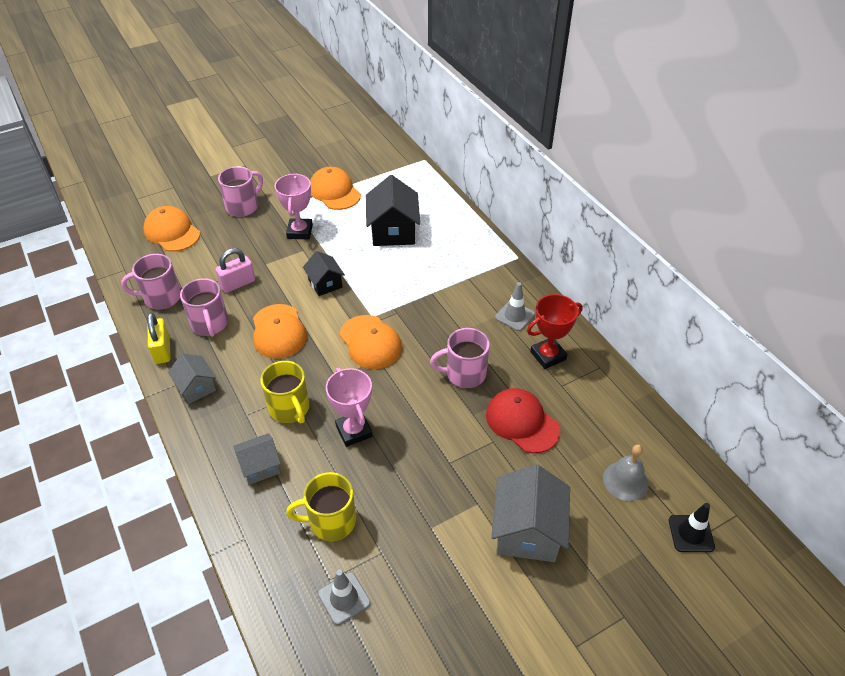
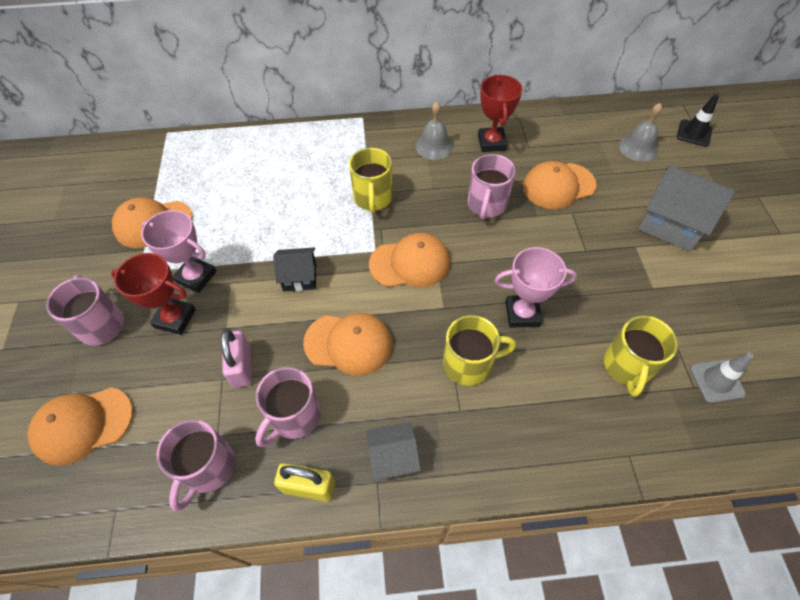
camera: 65 degrees left, 10 degrees up
(210, 324) = (294, 416): pink mug -> pink mug turned 120 degrees clockwise
(260, 466) = (539, 415): grey house -> none
(262, 236) = (175, 318): none -> red trophy
(393, 231) = (259, 193): black house -> none
(427, 297) = (373, 198): none -> yellow mug
(514, 316) = (434, 146): grey traffic cone -> grey bell
(522, 422) = (558, 186): red cap -> orange cap

